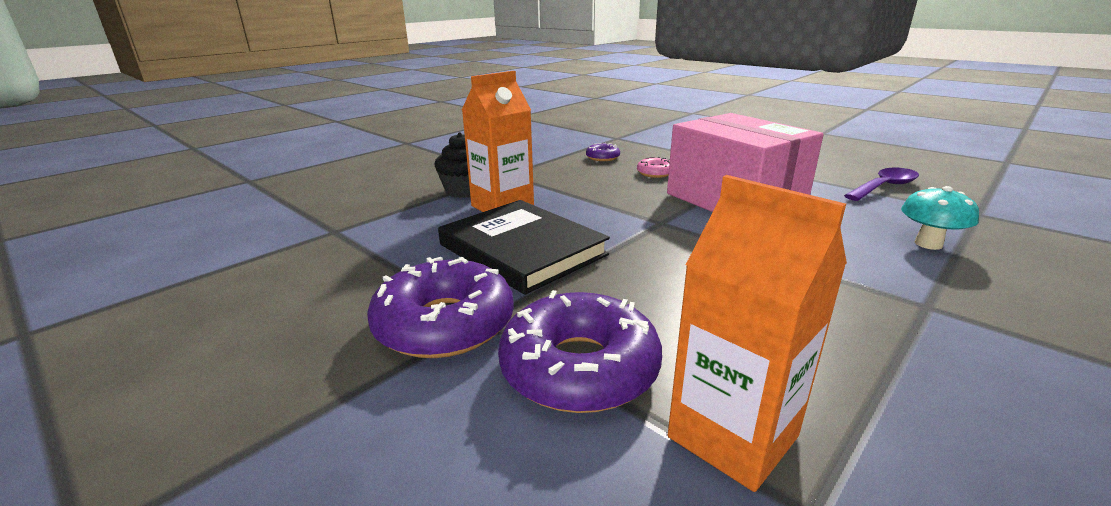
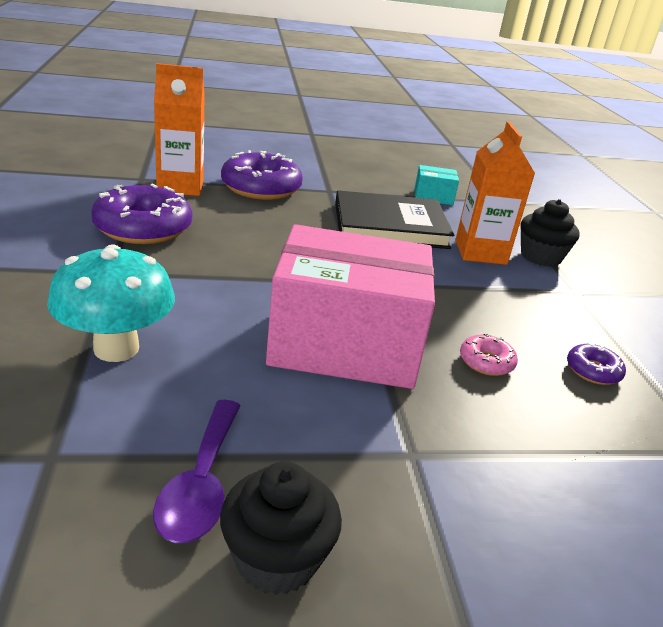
camera: 125 degrees right, 5 degrees up
(382, 260) = (433, 197): none -> turquoise box
(444, 324) = (339, 184): purple donut -> purple donut (143, 228)
(858, 168) = (276, 558): none -> black cupcake
(928, 244) = (116, 348): turquoise mushroom -> turquoise mushroom, size x1.55

